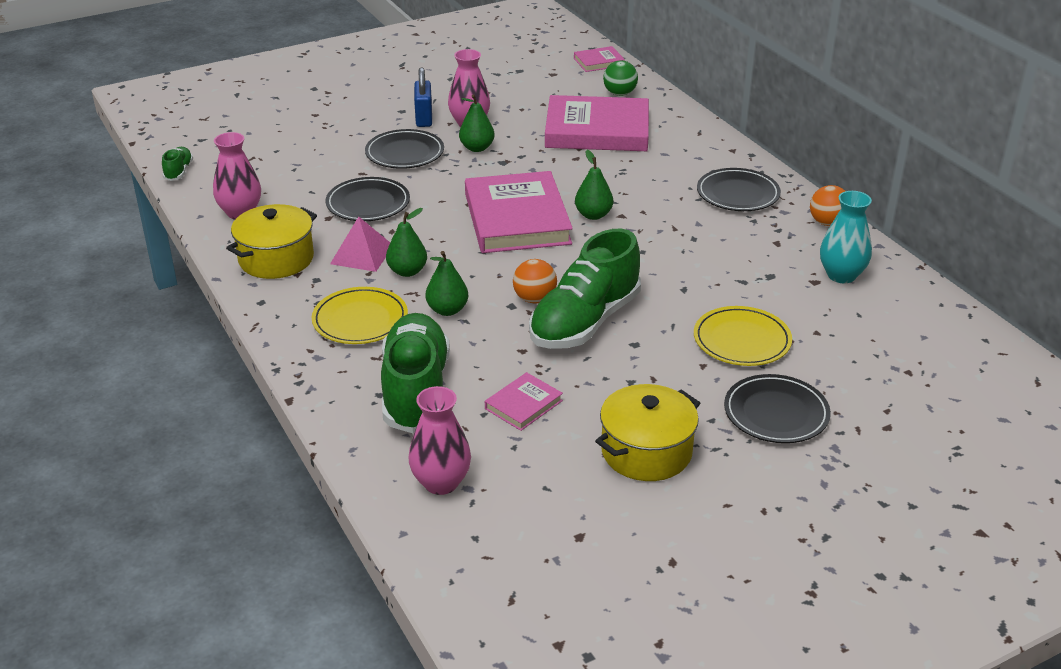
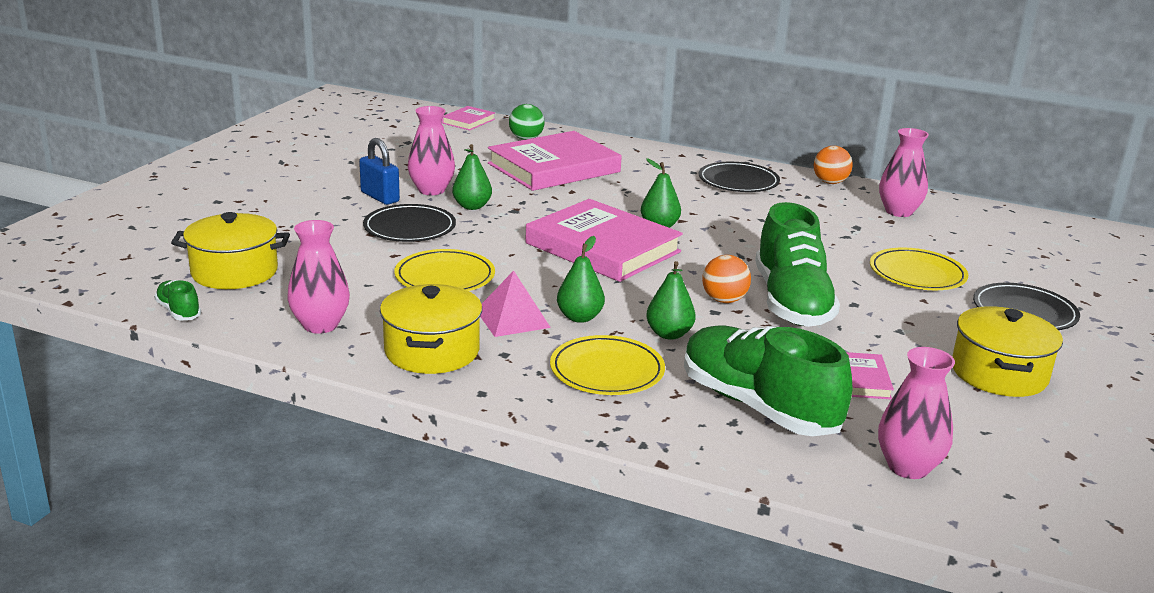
camera: 40 degrees left, 10 degrees down
(247, 152) = (234, 272): none -> yellow pot
(368, 203) = (445, 277): black plate -> yellow plate
(841, 275) = (898, 212): turquoise vase -> pink vase

